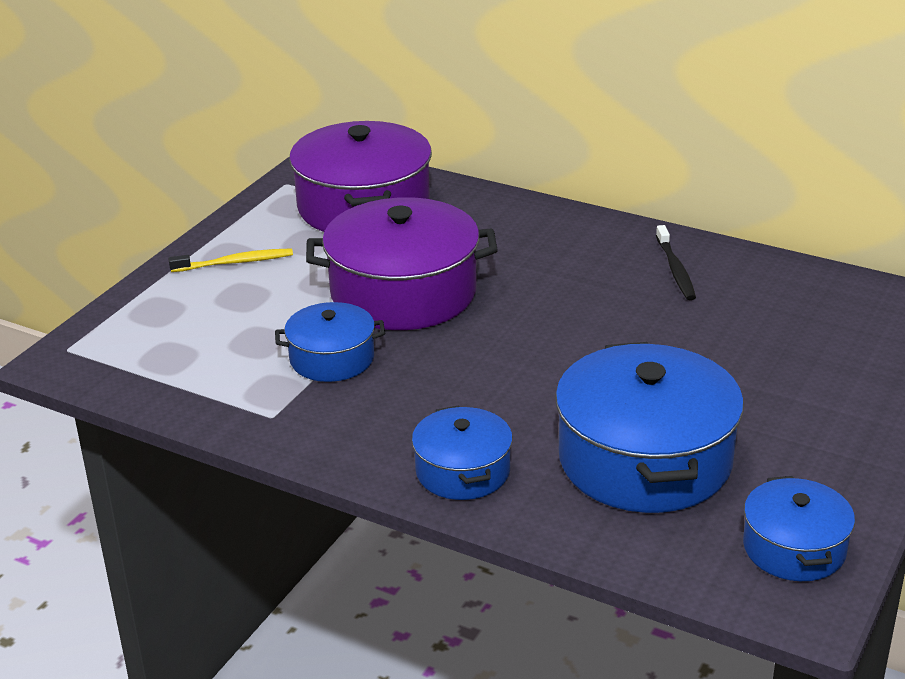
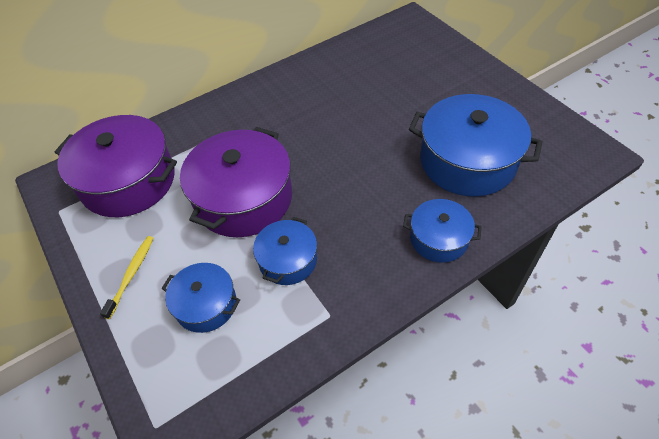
camera: 60 degrees left, 20 degrees up
(675, 269) = (312, 82): black toothbrush -> none
(794, 548) = (559, 139): blue pot -> blue pot (206, 304)

